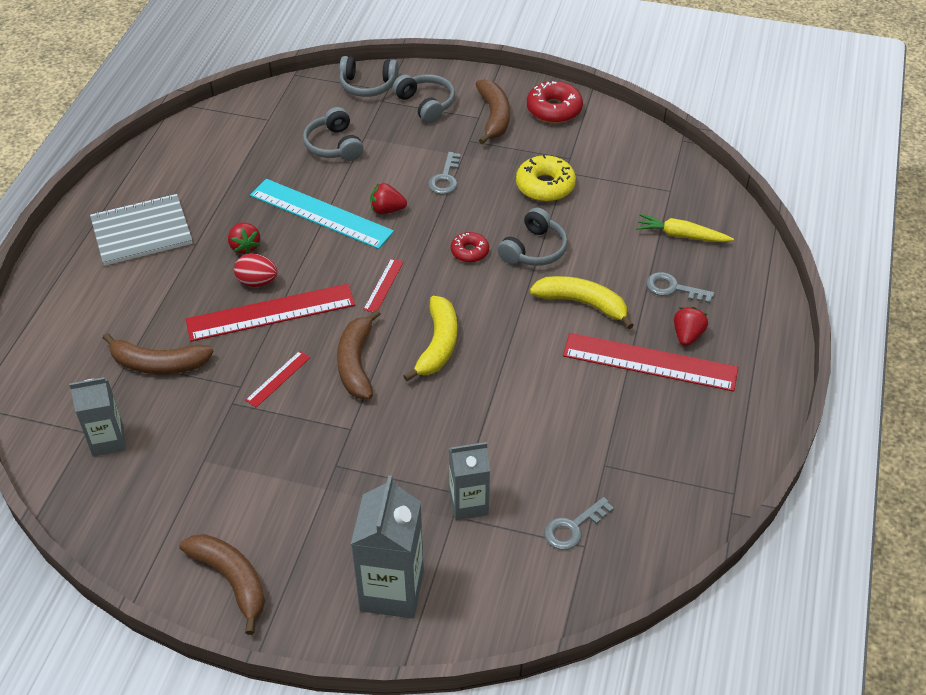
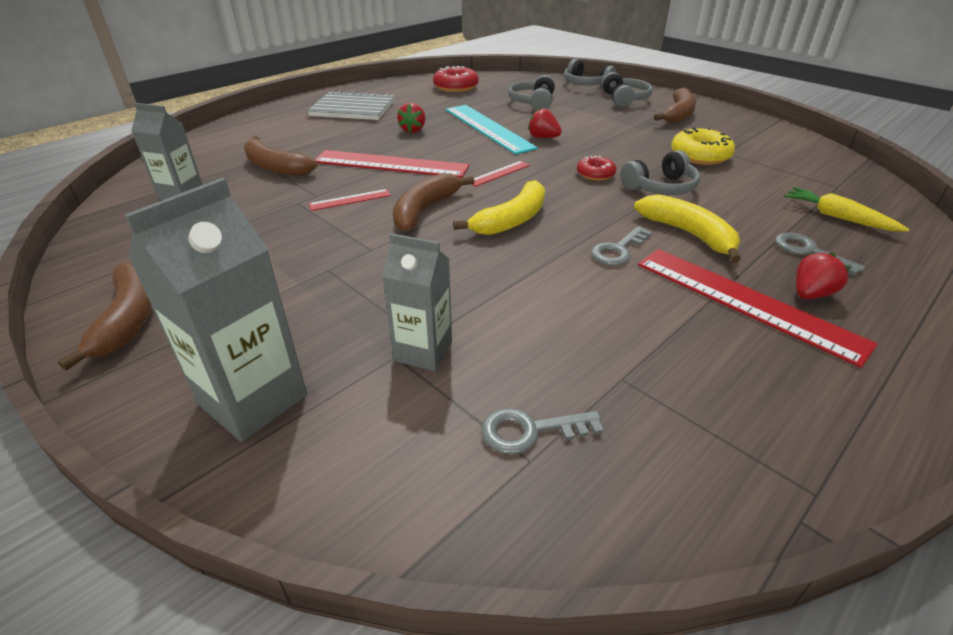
camera: 30 degrees right, 10 degrees down
(257, 282) = (400, 147): red egg -> none
(445, 178) = (608, 133): grey key -> grey key (618, 250)
(554, 109) = (737, 121): red donut -> red donut (456, 87)

